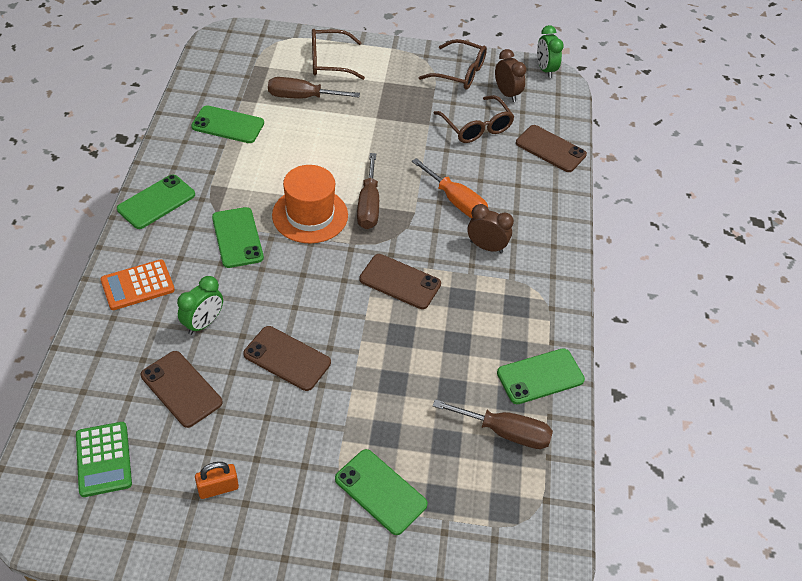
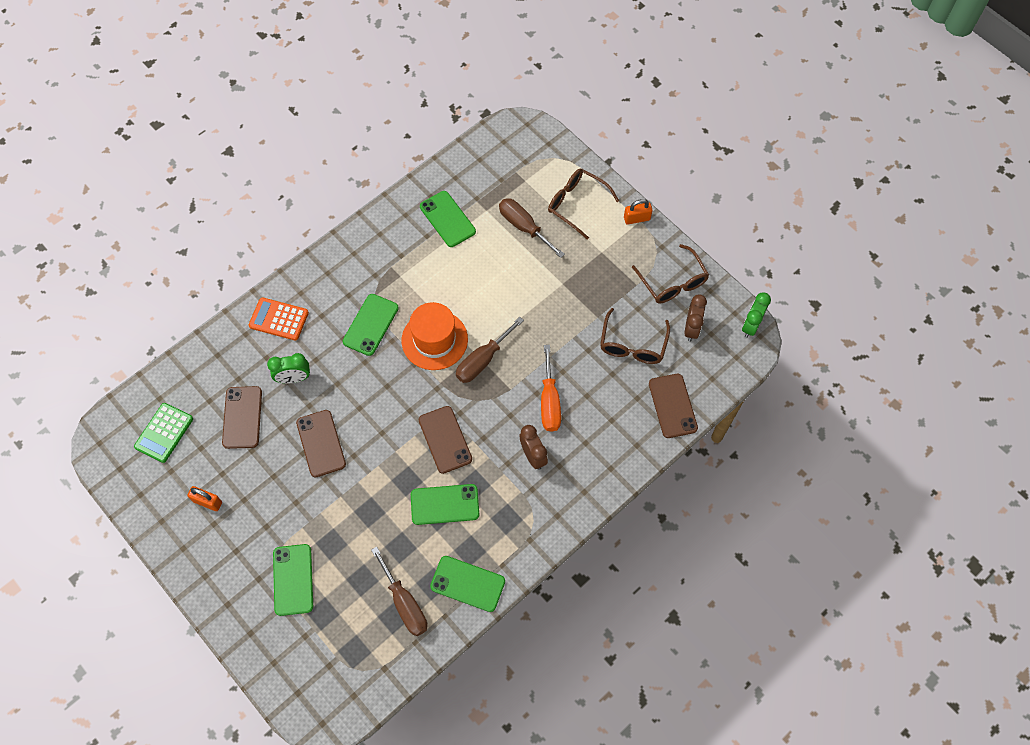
camera: 45 degrees right, 15 degrees up
(156, 202) = (344, 257): green phone -> green phone (445, 504)
(387, 48) = (637, 218): none -> orange padlock

